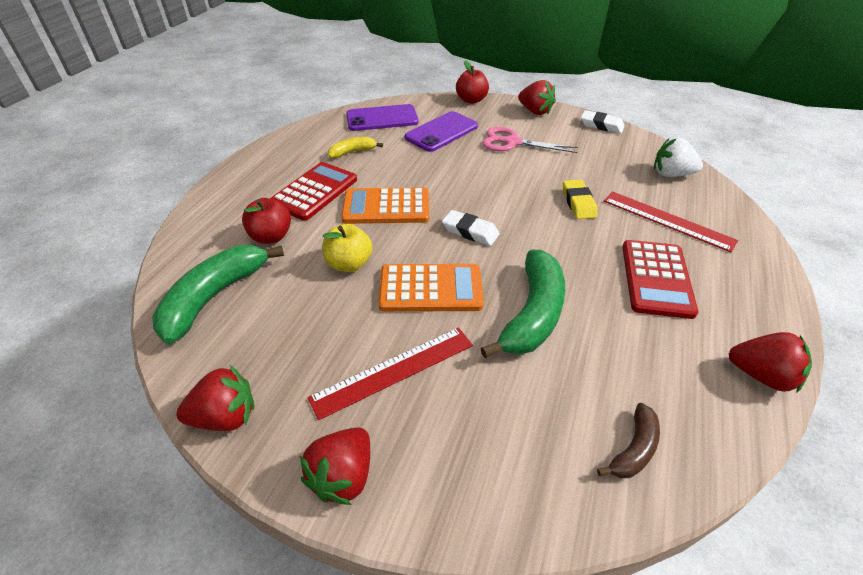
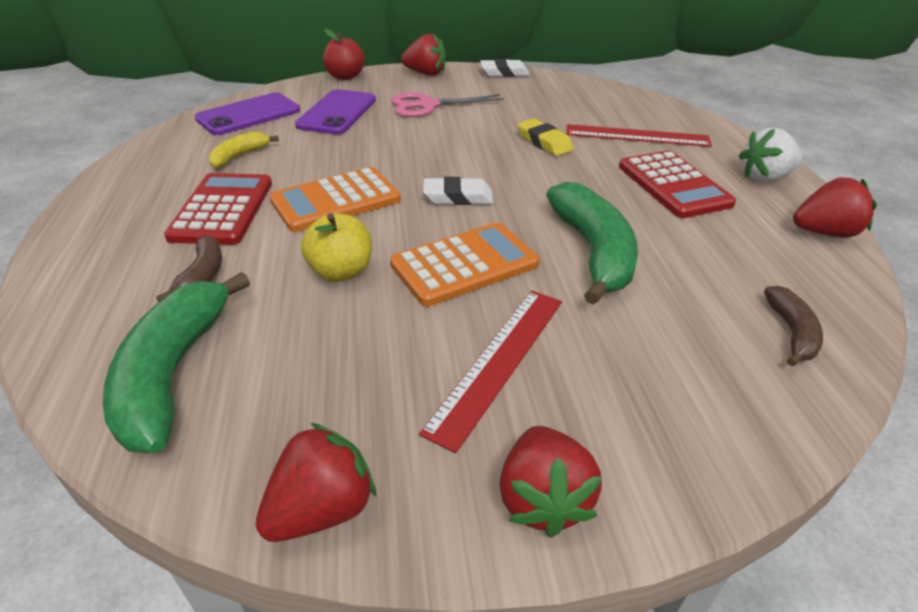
camera: 30 degrees left, 5 degrees down
(271, 236) = (202, 275): red apple -> brown banana
(671, 174) = (605, 98): white strawberry -> white strawberry (764, 177)

